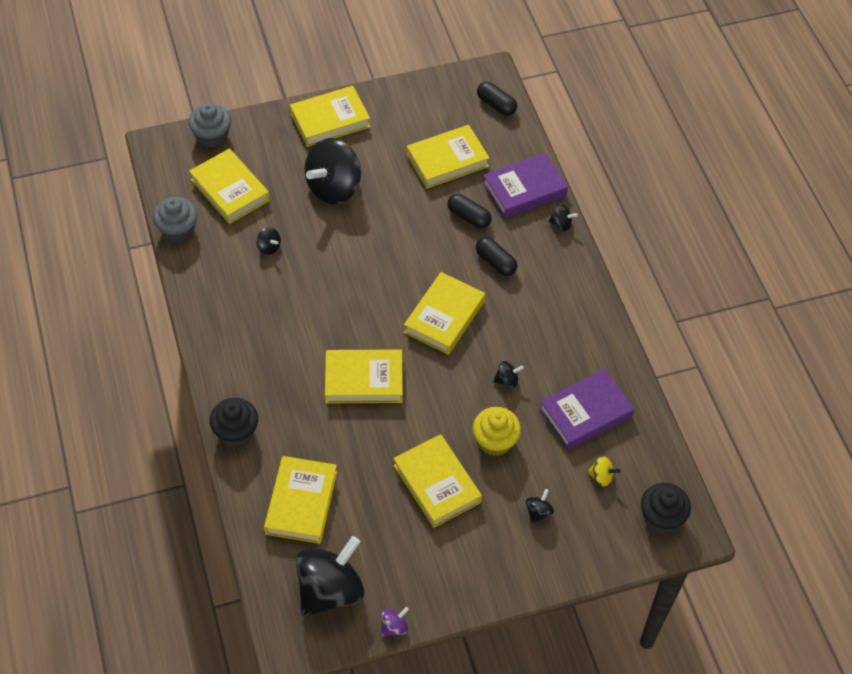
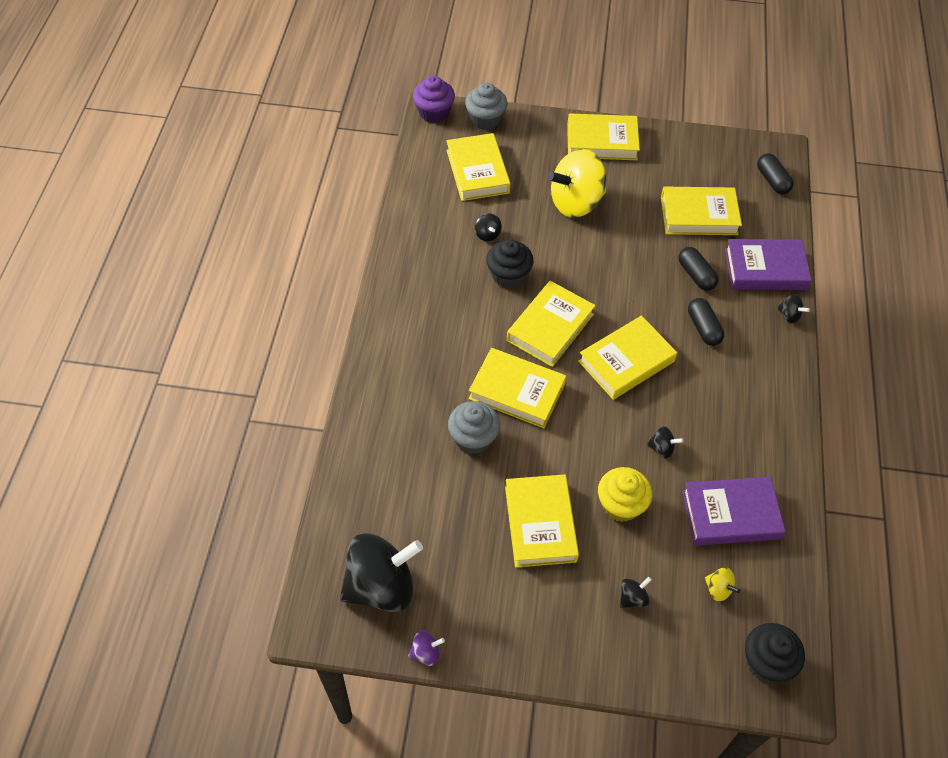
camera: 25 degrees right, 0 degrees up
(159, 146) = (434, 112): none -> purple cupcake
(178, 230) = (412, 190): grey cupcake -> grey cupcake (473, 438)
(236, 432) = (370, 392): black cupcake -> black cupcake (508, 275)
(301, 503) = (397, 486): yellow book -> yellow book (550, 327)
(334, 188) = (576, 202): black spinning top -> yellow spinning top

